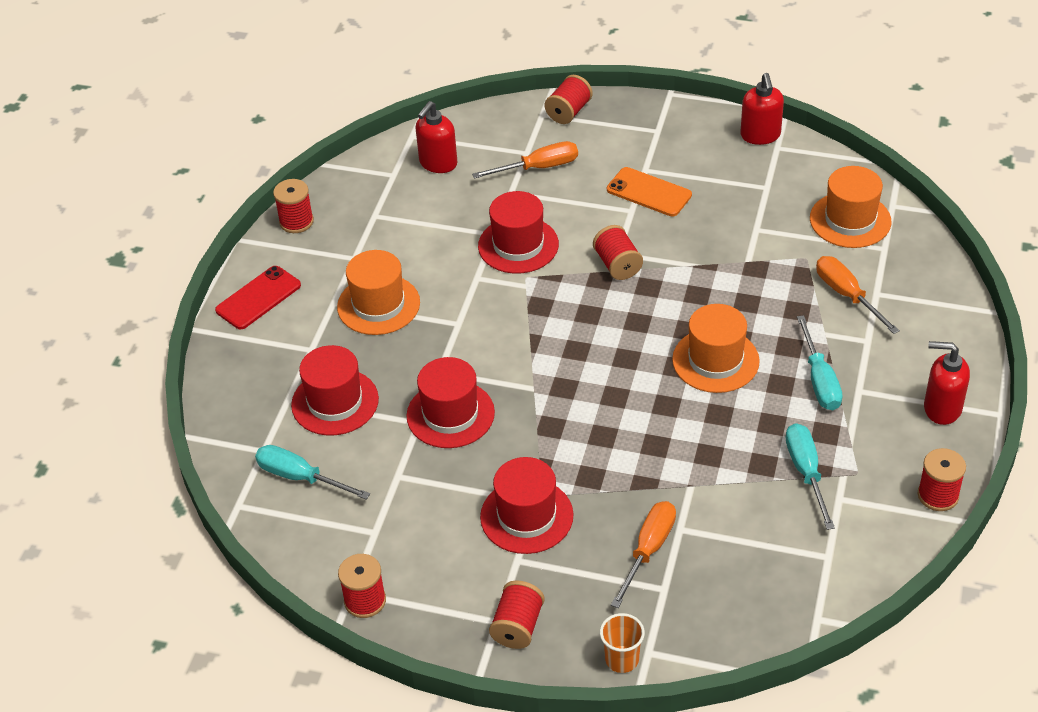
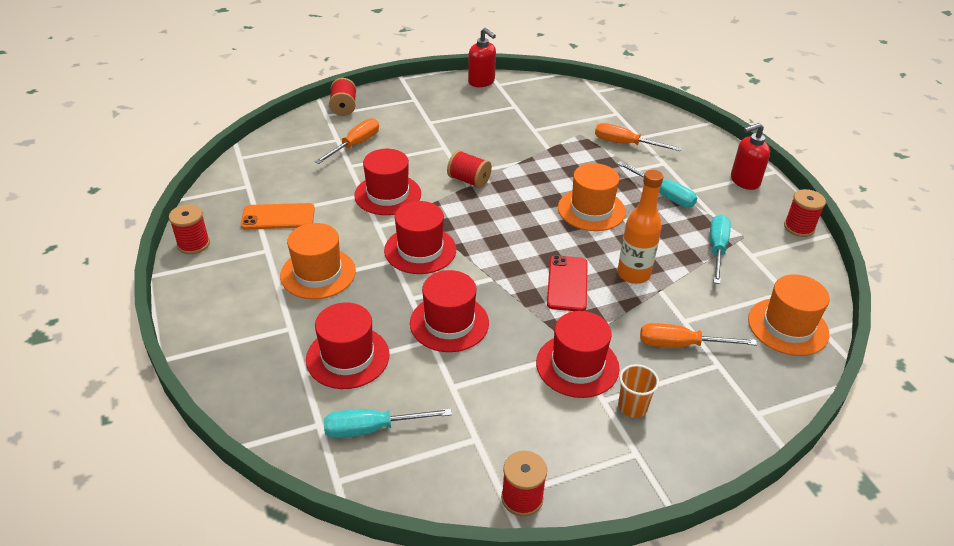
camera: 40 degrees left, 5 degrees down
(258, 298) = (208, 310): red phone -> red phone (567, 283)
(438, 163) = (277, 167): red soap dispenser -> none
(493, 324) = (420, 250): none -> red hat
(517, 626) = (655, 448): red spool -> none
(622, 659) = (747, 429): orange cup -> orange cup (632, 407)
(648, 550) = (681, 345): orange screwdriver -> orange screwdriver turned 75 degrees counterclockwise
(649, 192) = (445, 133): orange phone -> orange phone (278, 217)
(681, 454) = (633, 274): none -> orange bottle
(806, 472) = (717, 249): turquoise screwdriver -> turquoise screwdriver turned 60 degrees clockwise
(850, 220) = (582, 106): orange hat -> orange hat (788, 326)

